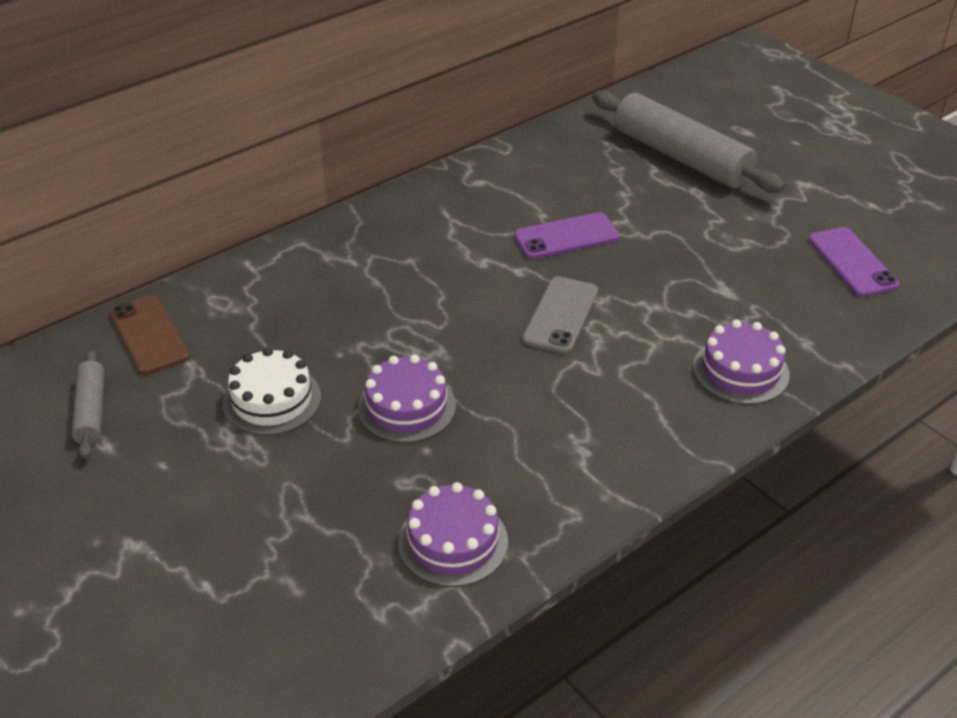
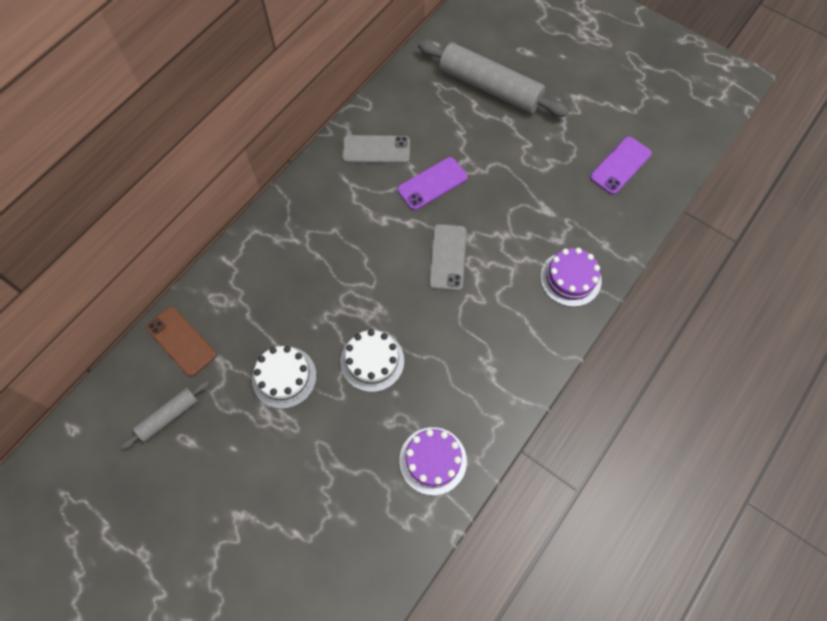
camera: 15 degrees left, 25 degrees up
(91, 411) = (168, 416): grey rolling pin -> grey rolling pin turned 75 degrees clockwise
(406, 407) = (372, 361): purple cake -> white cake
(500, 191) = (376, 149): none -> grey phone
(852, 262) = (620, 165): purple phone -> purple phone turned 75 degrees clockwise

